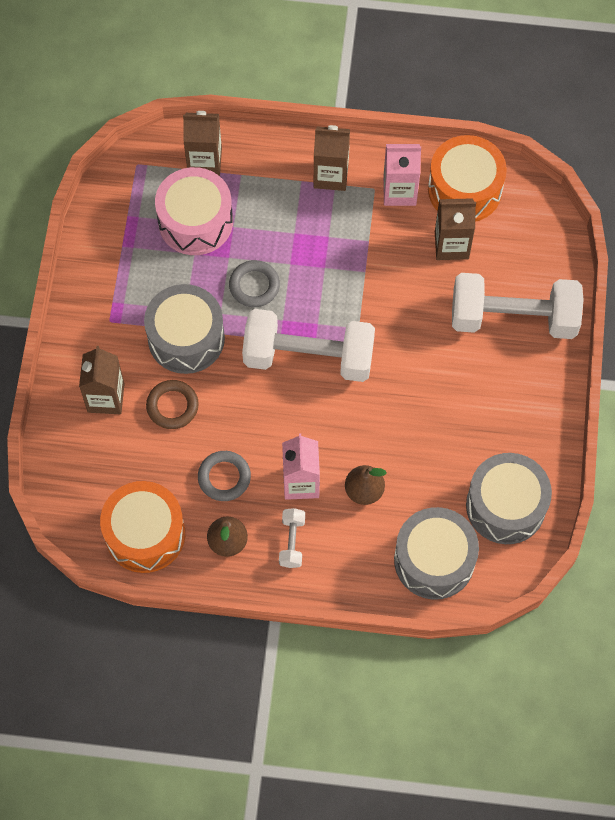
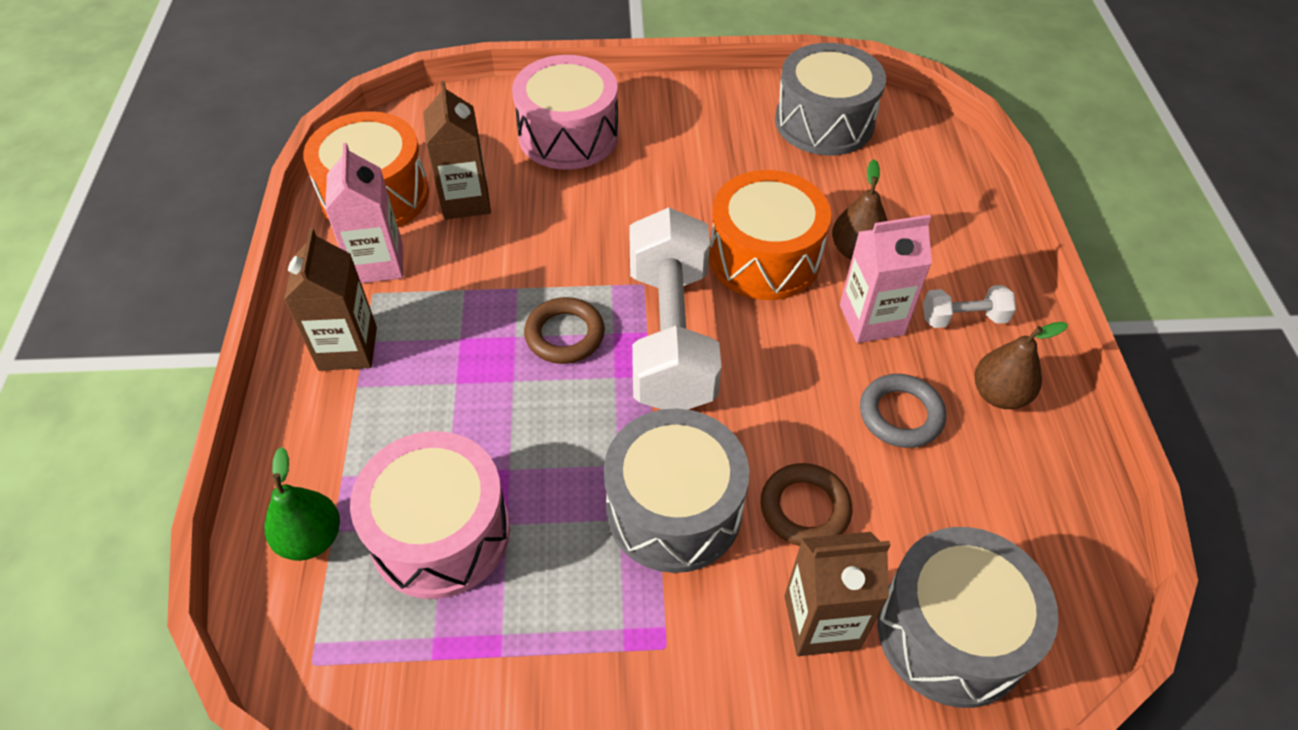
camera: 100 degrees left, 15 degrees down
(145, 534) = (1040, 510): orange drum -> orange drum (764, 257)
(204, 161) = (311, 539): brown carton -> green pear
(254, 286) = (559, 423): grey ring -> none
(320, 295) = (565, 335): none -> brown ring
(434, 560) = (921, 175): grey drum -> grey drum (951, 632)
(513, 318) = (568, 135): white dumbbell -> pink drum

